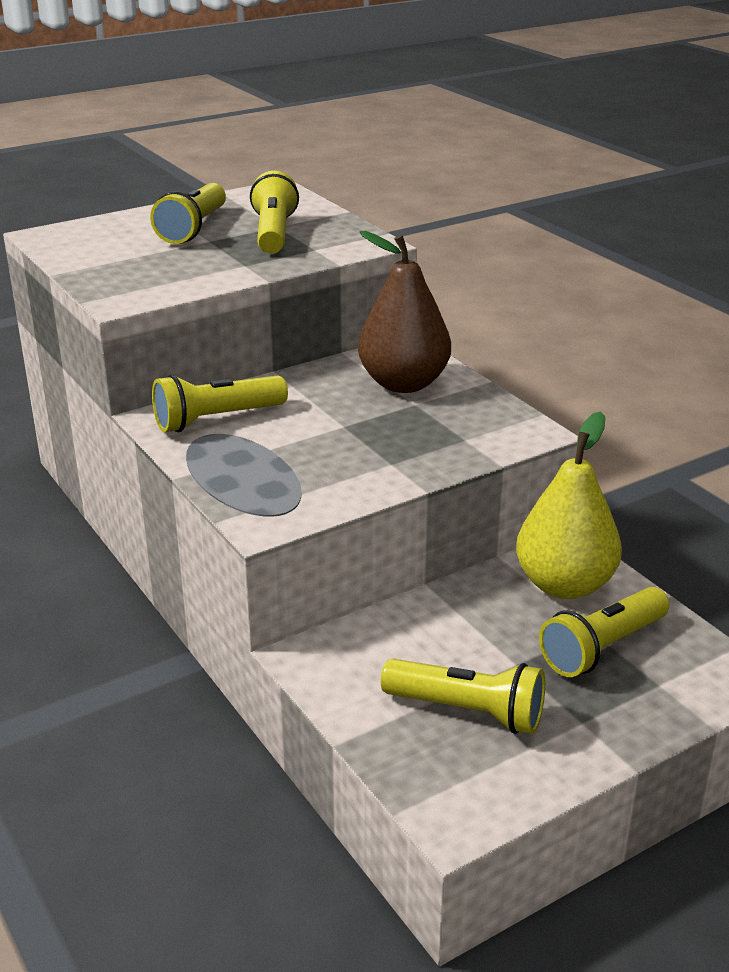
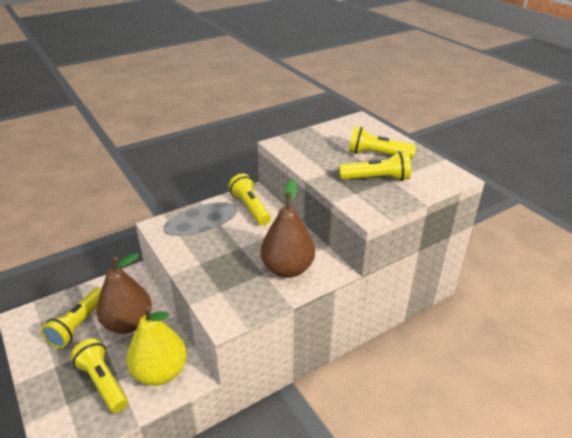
camera: 90 degrees right, 5 degrees up
(455, 640) = (128, 323): none -> brown pear

